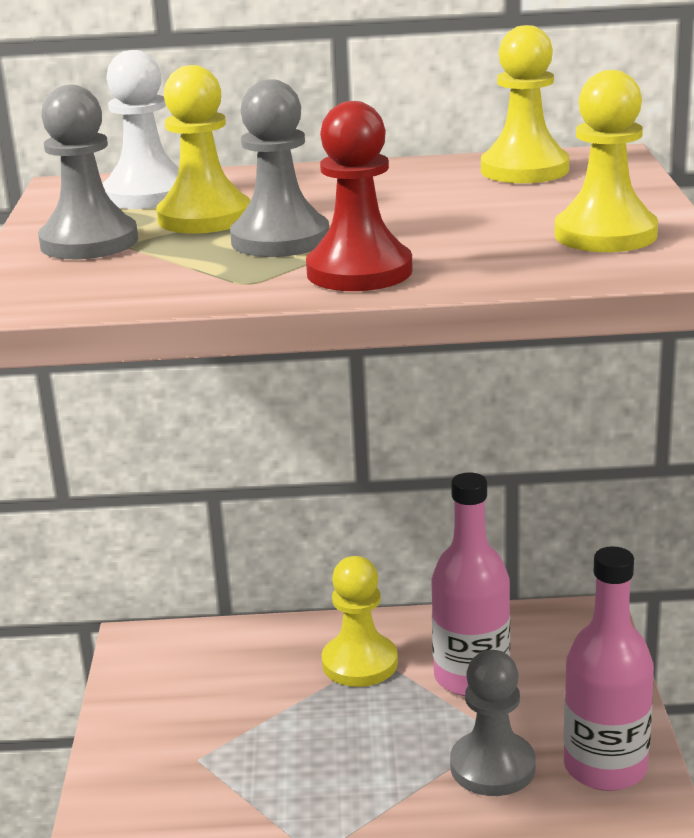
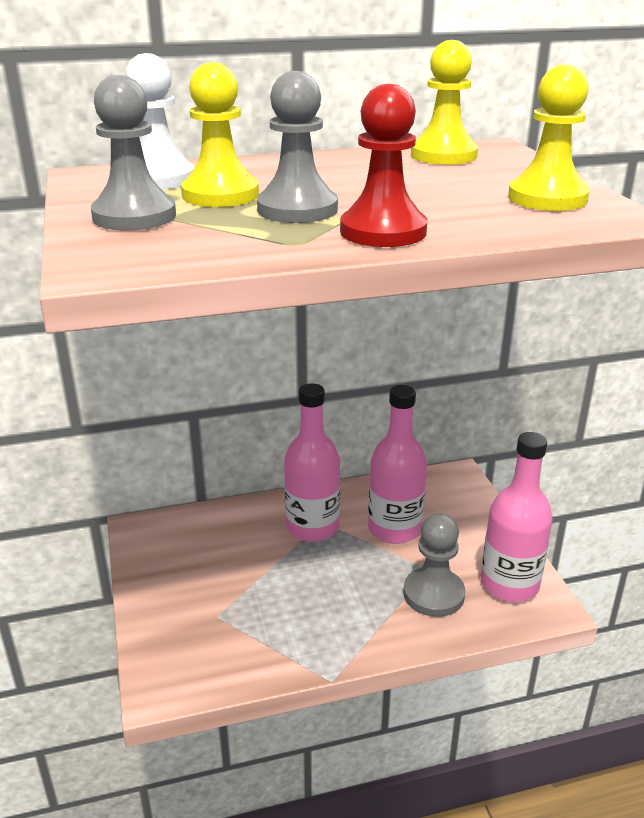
camera: 15 degrees left, 5 degrees up
(359, 663) = (312, 527): yellow pawn -> pink bottle

